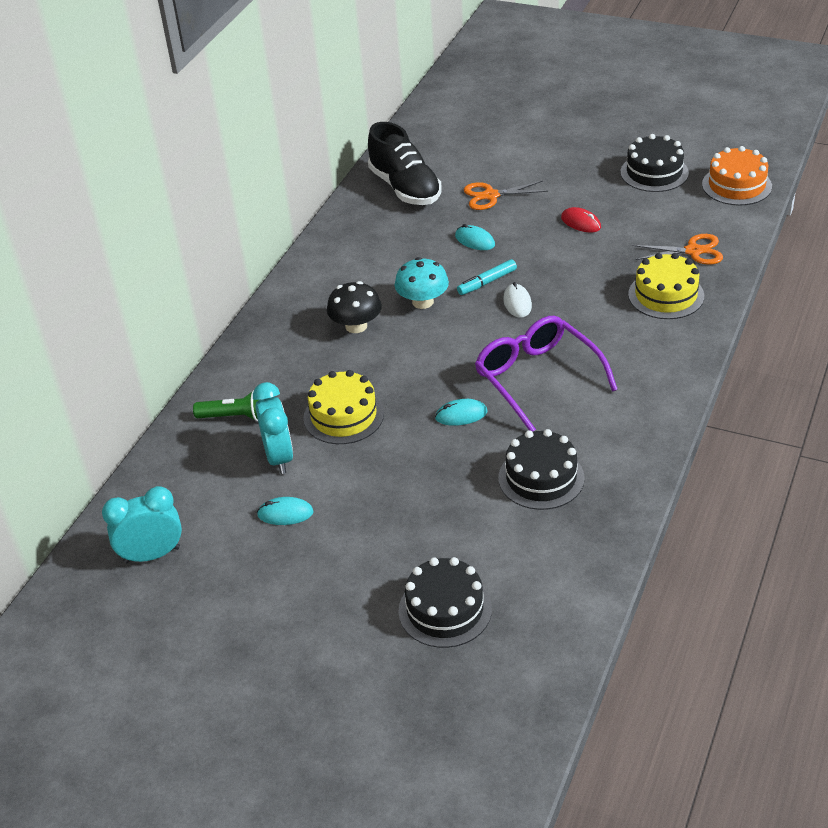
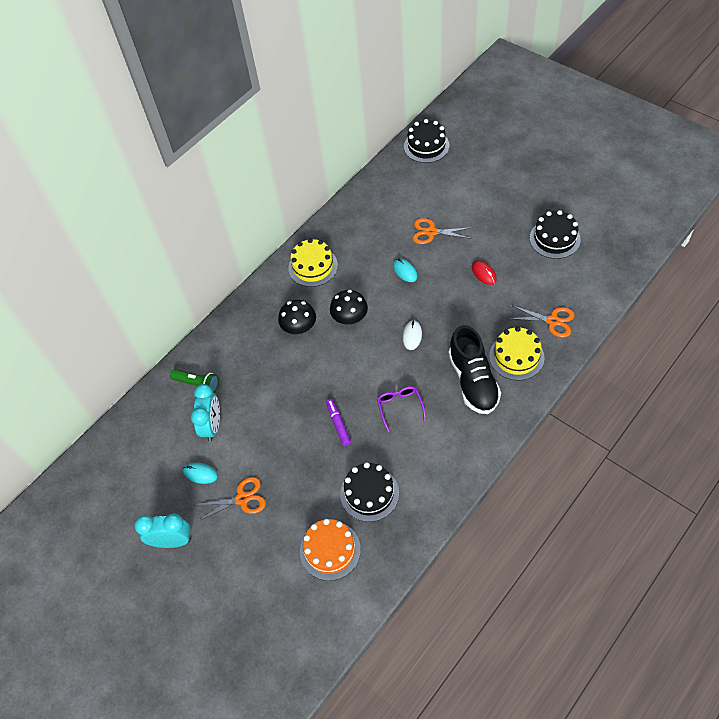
camera: 20 degrees right, 15 degrees up
(152, 555) = (111, 482): turquoise clock -> turquoise clock (172, 541)
(343, 416) = (264, 403): yellow cake -> yellow cake (313, 266)
(361, 527) = (242, 499): none -> orange scissors
(405, 188) = (376, 210): black shoe -> black shoe (473, 381)
(423, 302) = (350, 317): turquoise mushroom -> black mushroom
(445, 609) = (269, 582): black cake -> black cake (426, 146)
(461, 415) = (338, 424): turquoise mouse -> purple marker
(487, 282) = (399, 311): turquoise marker -> none
(538, 379) = (400, 408): purple glasses -> purple glasses, size x0.54
(736, 185) = (609, 266): orange cake -> orange cake (330, 550)

